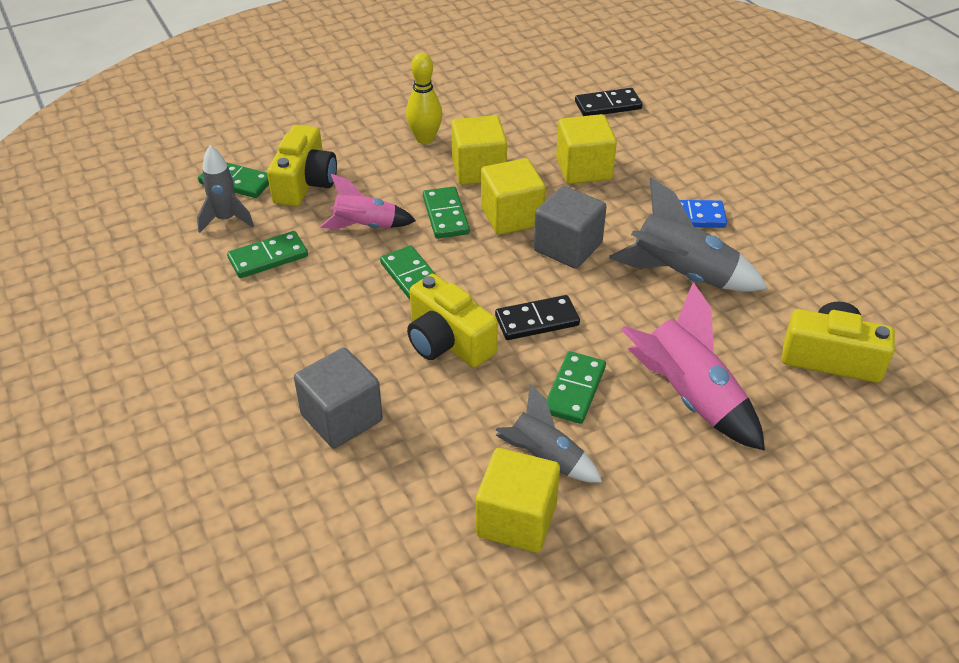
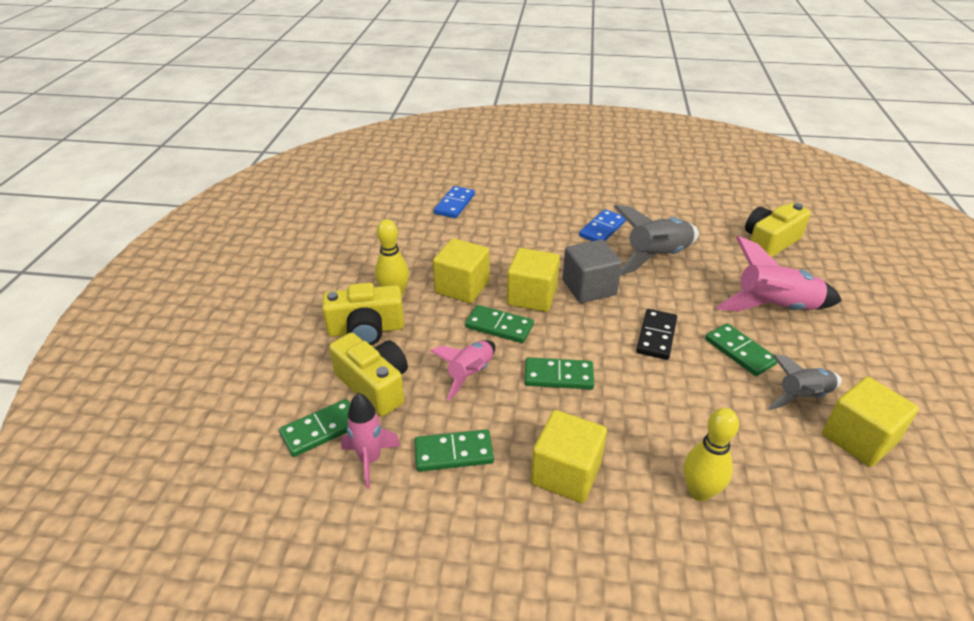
camera: 55 degrees left, 5 degrees down
(226, 219) = (370, 460): grey rocket -> pink rocket
(268, 257) = (453, 453): green domino -> green domino turned 75 degrees clockwise
(341, 418) = (699, 491): grey cube -> yellow bowling pin
(448, 341) = (647, 390): yellow camera -> yellow camera (366, 330)
(583, 169) = (512, 244): yellow cube -> yellow cube (566, 473)
(608, 105) = (454, 204): black domino -> blue domino

